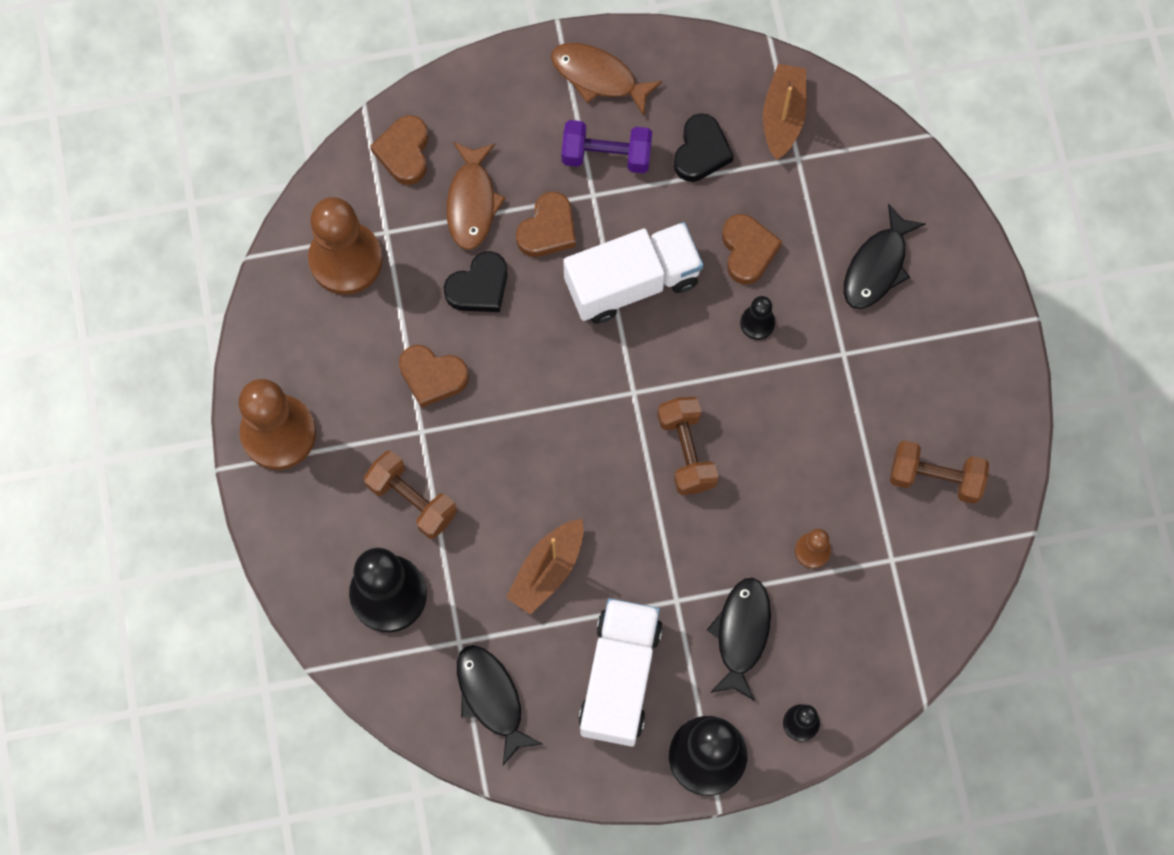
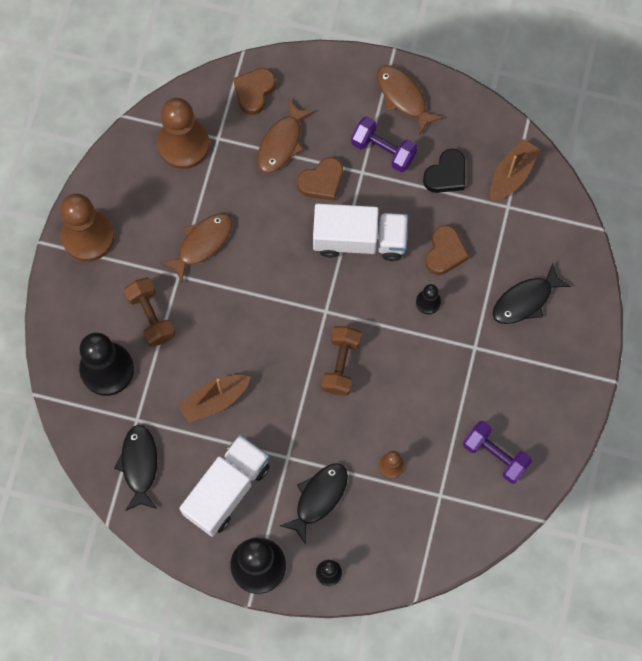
camera: 25 degrees right, 0 degrees up
(432, 376) = (202, 243): brown heart -> brown fish
(479, 287) = (259, 199): black heart -> none
(935, 478) = (495, 455): brown dumbbell -> purple dumbbell

